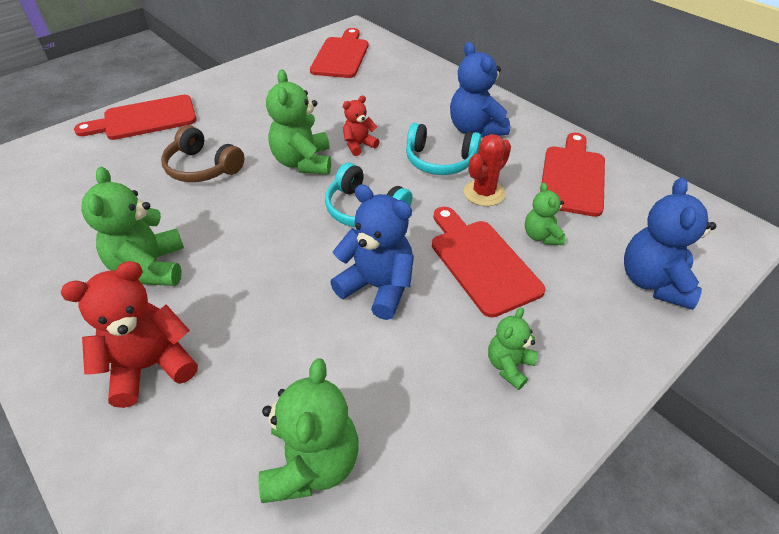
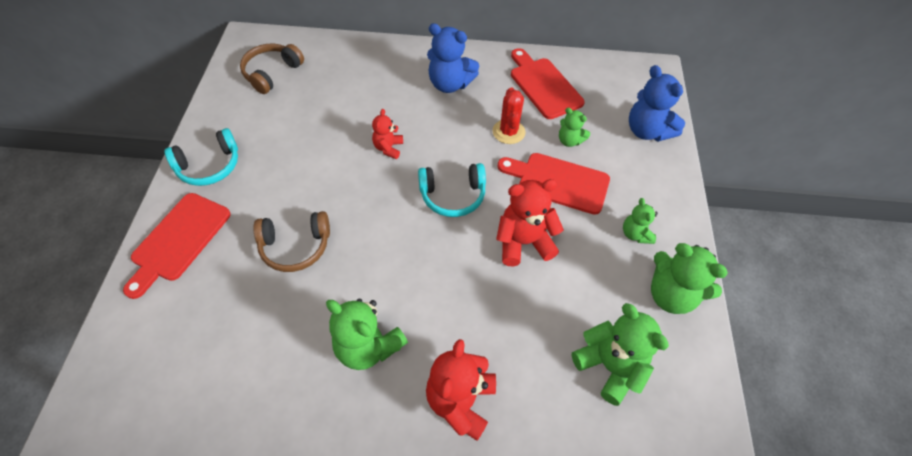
camera: 45 degrees left, 10 degrees up
(303, 162) = (367, 189): green teddy bear -> green teddy bear (671, 295)
(341, 56) = (272, 73): red cutting board -> brown headphones
(377, 287) = (523, 242): blue teddy bear -> red teddy bear
(440, 161) = (456, 125): turquoise headphones -> turquoise headphones (209, 166)

